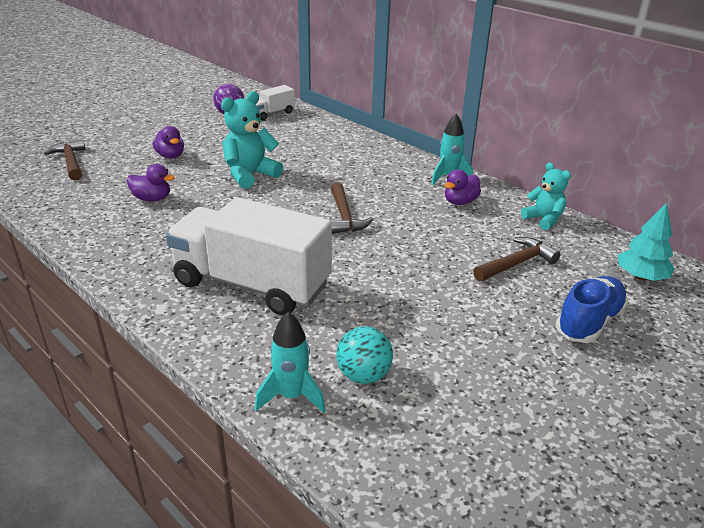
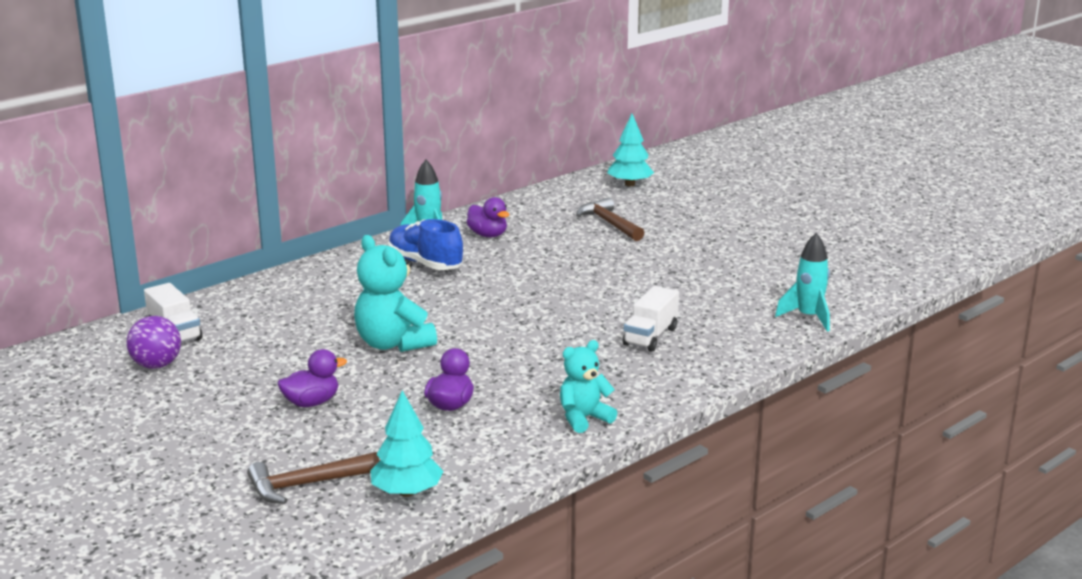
camera: 85 degrees left, 10 degrees down
(44, 190) = (406, 492): none -> turquoise tree
(252, 284) = (650, 336): white truck -> white truck, size x0.46
(344, 216) = (513, 291): brown hammer -> none
(363, 375) = (777, 291): turquoise ball -> none
(543, 219) = (530, 204): turquoise teddy bear -> turquoise teddy bear (584, 418)
(589, 322) = (695, 210): blue shoe -> blue shoe (425, 263)

